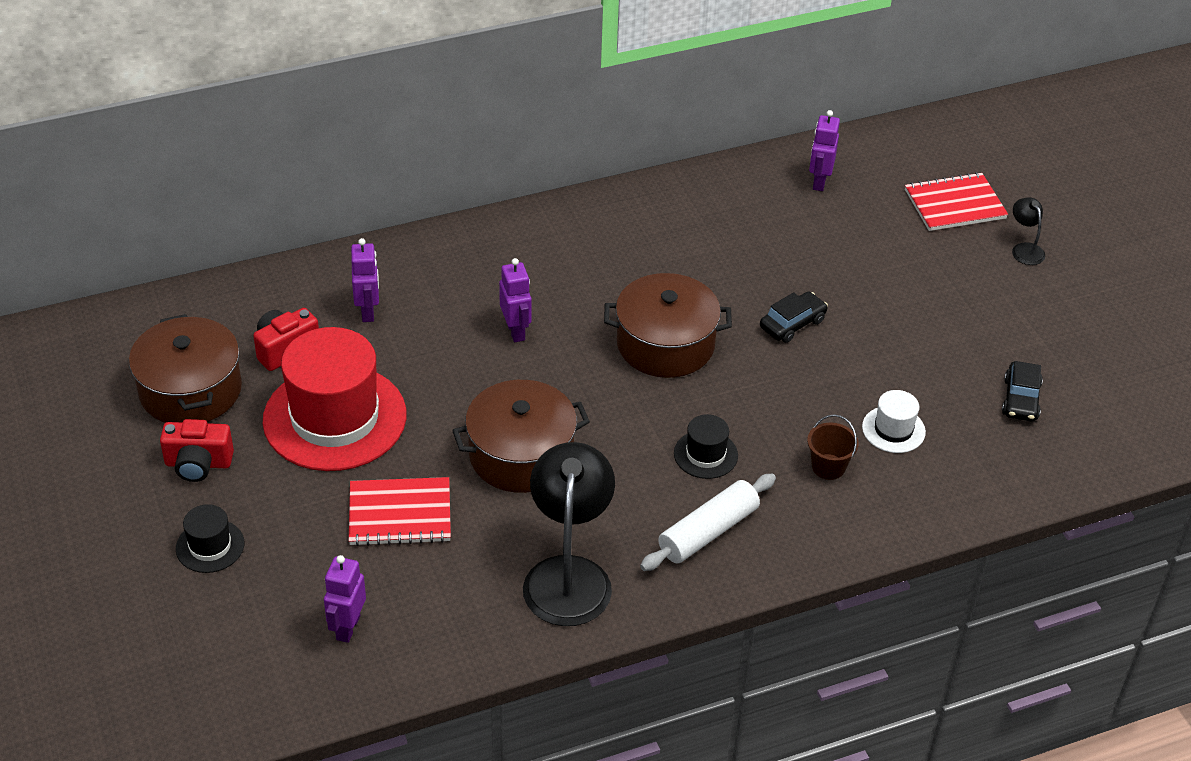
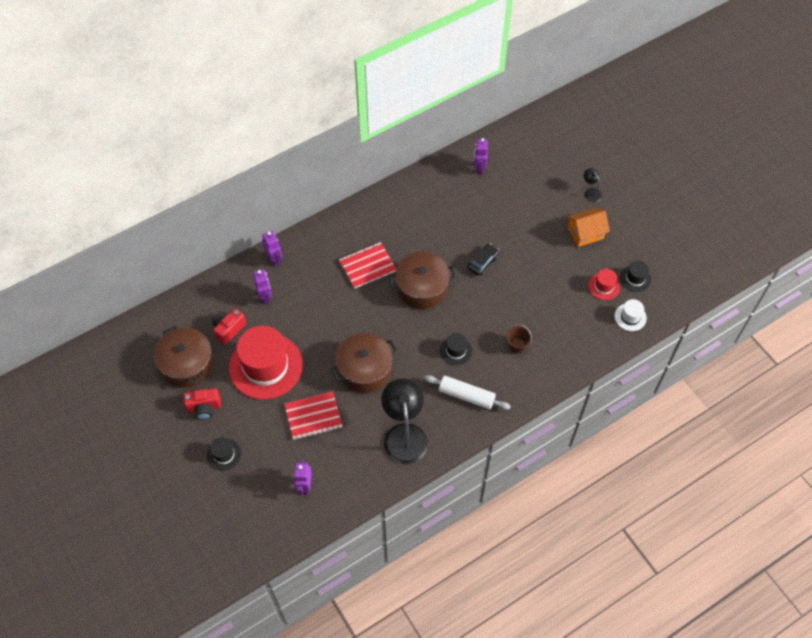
camera: 10 degrees left, 15 degrees up
(516, 331) = (344, 294): purple robot -> purple robot (274, 259)
(708, 532) = (466, 396): white rolling pin -> white rolling pin turned 75 degrees clockwise
(893, 429) = (545, 317): white hat -> white hat (630, 317)
(955, 204) = (551, 170): red notebook -> red notebook (367, 266)
(1001, 310) = (585, 233): none -> orange house
(1021, 399) = (604, 286): black car -> red hat
(1086, 397) = (635, 278): none -> black hat

